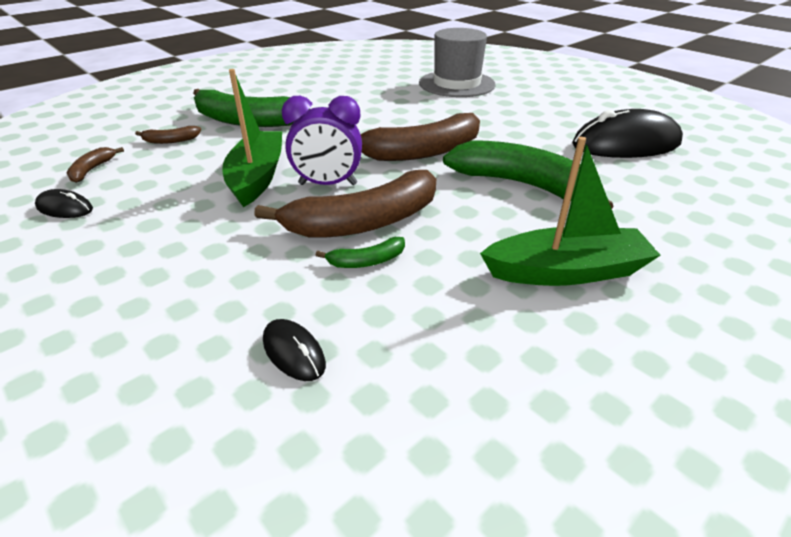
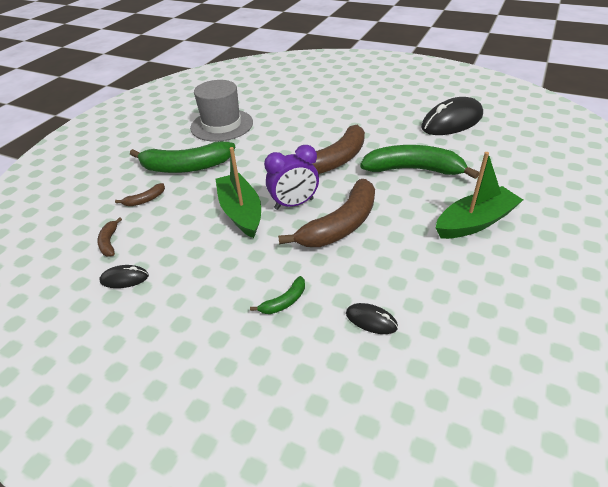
camera: 20 degrees left, 5 degrees up
(367, 261) = (364, 251): green banana -> green banana (284, 301)
(456, 84) = (312, 94): grey hat -> grey hat (222, 125)

